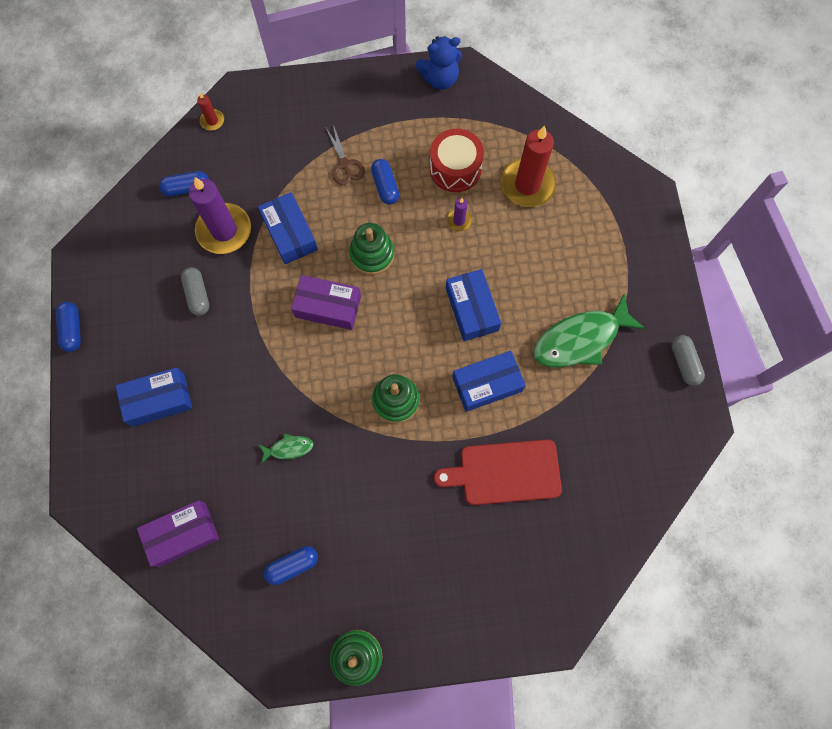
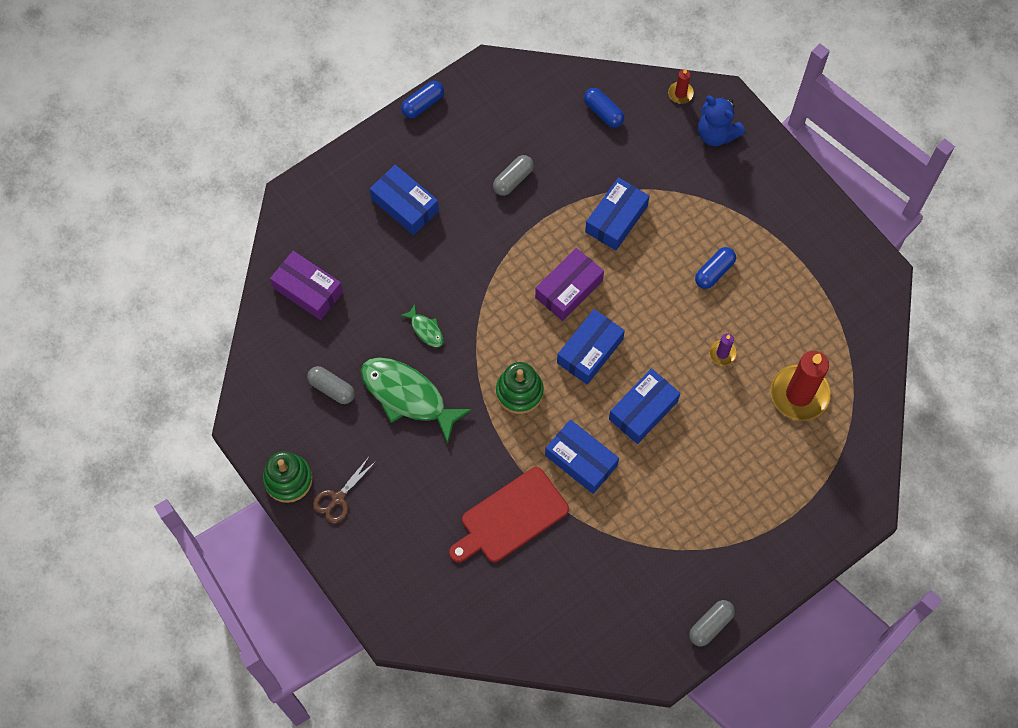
camera: 60 degrees right, 5 degrees down
(224, 230) = (584, 165): purple candle -> none
(292, 565) = (332, 388): blue capsule -> grey capsule
(328, 306) = (569, 289): purple box -> purple box turned 60 degrees clockwise
(345, 165) = (712, 226): brown scissors -> brown scissors (338, 498)
(372, 254) = (641, 297): green stacking toy -> none
(394, 321) = (590, 351): none -> blue box
(440, 78) = (857, 258): blue teddy bear -> blue teddy bear (716, 134)
(455, 169) = (772, 322): red drum -> none
(505, 472) = (510, 517): red cutting board -> red cutting board turned 90 degrees counterclockwise
(580, 339) = (675, 520): green fish -> green fish (408, 396)

